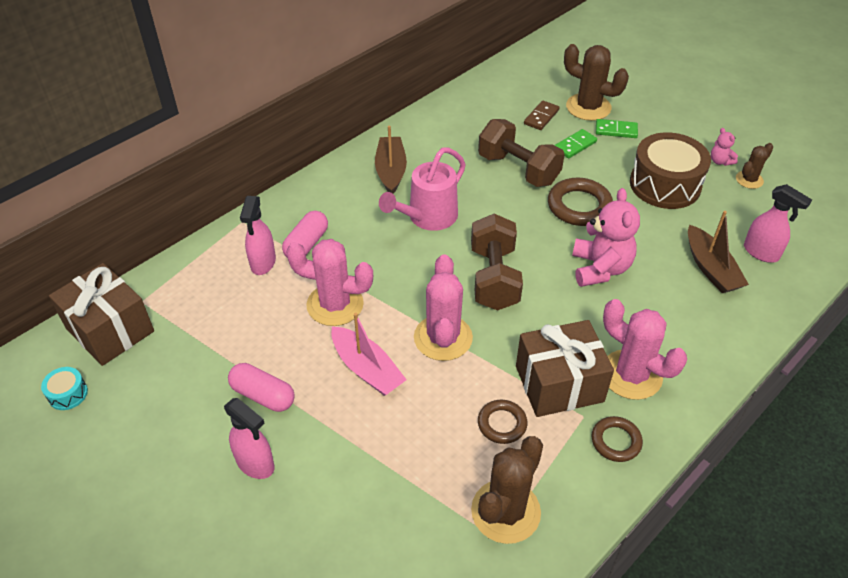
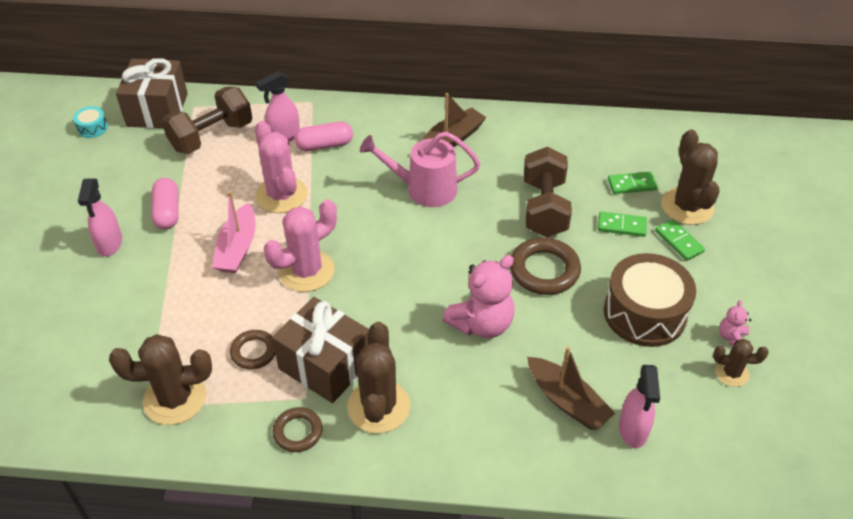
camera: 50 degrees right, 0 degrees up
(494, 278) = (399, 264): brown dumbbell -> brown dumbbell (211, 136)
(541, 117) = (632, 184): brown domino -> green domino
(631, 375) = (378, 406): pink cactus -> brown cactus
(711, 268) = (567, 401): brown boat -> brown boat turned 75 degrees counterclockwise

